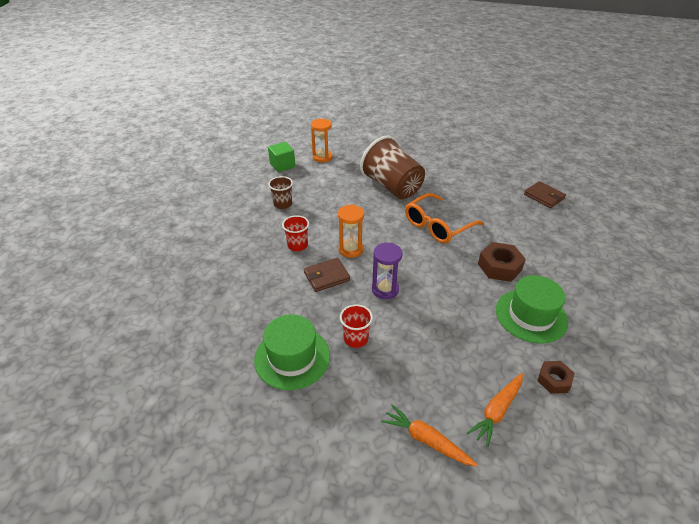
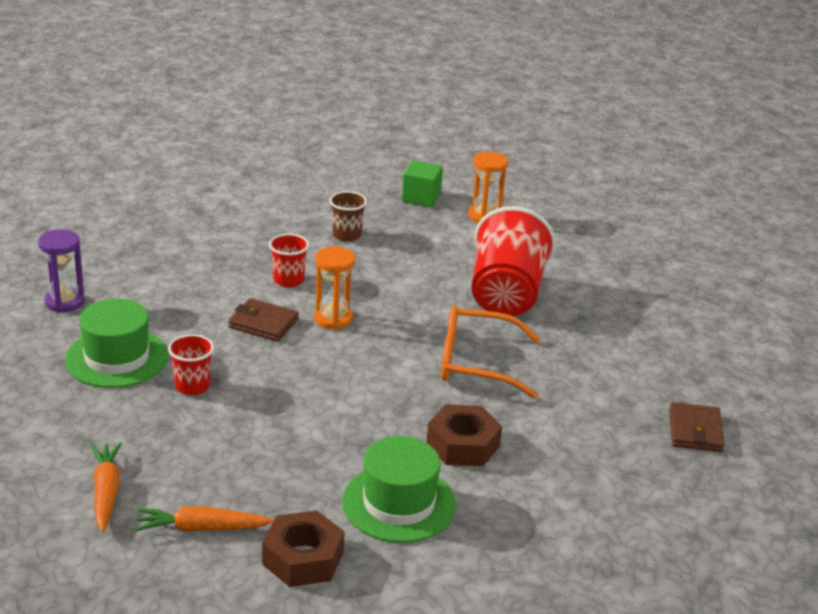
camera: 45 degrees right, 10 degrees down
(385, 289) = (296, 373): purple hourglass -> purple hourglass (65, 302)
(392, 187) = (506, 294): brown cup -> red cup
(554, 380) = (303, 558): brown nut -> brown nut, size x1.58

